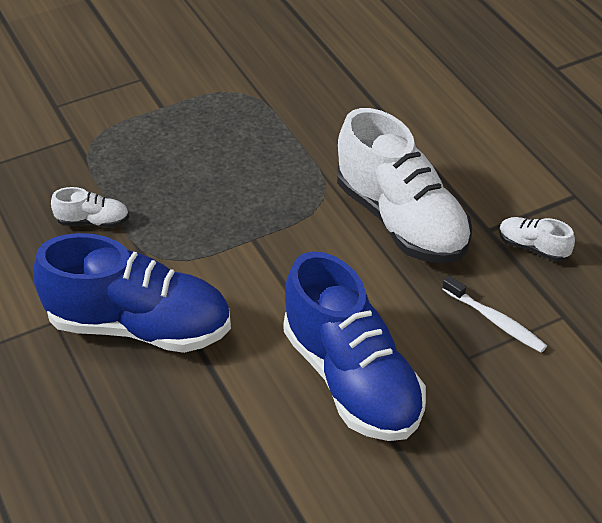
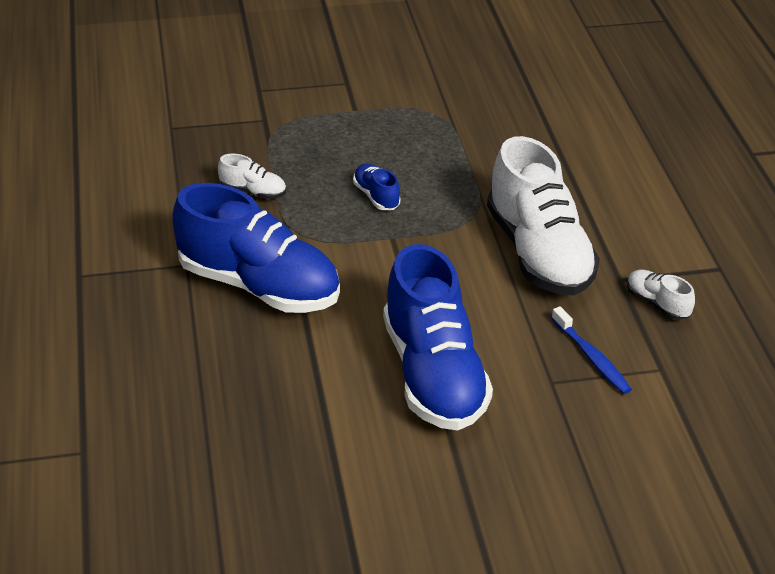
camera: 15 degrees right, 5 degrees down
(220, 197) = (376, 196): none -> blue shoe
(495, 321) = (591, 357): white toothbrush -> blue toothbrush

